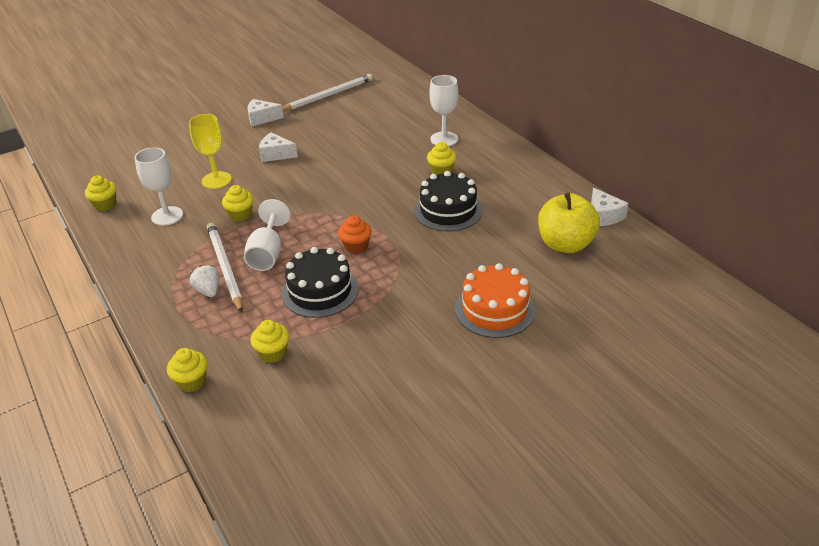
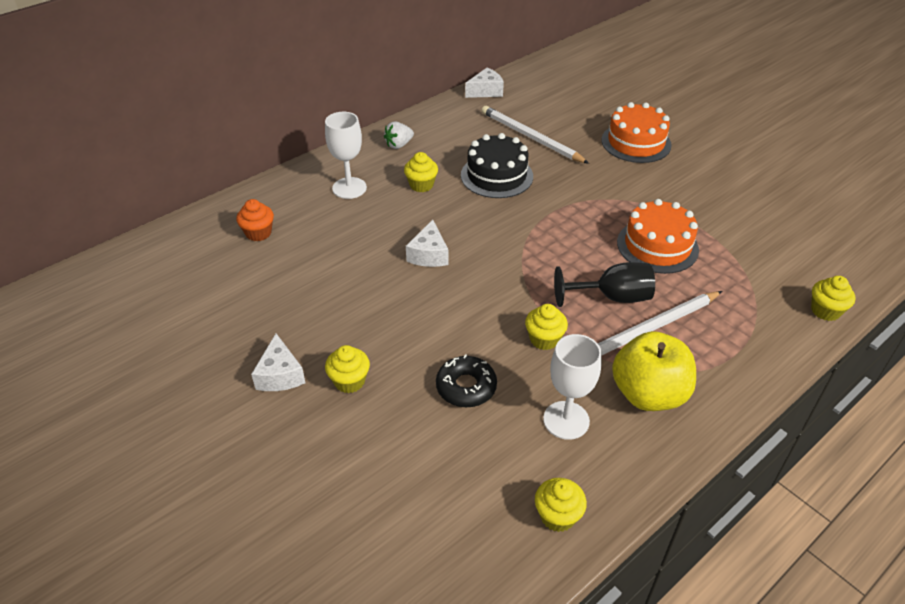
camera: 100 degrees left, 5 degrees up
(208, 291) = (695, 333): white strawberry -> white strawberry (399, 145)
(216, 180) = (466, 387): yellow goblet -> black donut
(267, 254) = (612, 297): white goblet -> black goblet
(273, 353) = (757, 262): yellow cupcake -> yellow cupcake (349, 381)
(276, 154) = (391, 335): white cheese -> white cheese (429, 255)
(320, 291) = (657, 246): black cake -> orange cake
(328, 95) = (213, 309): white pencil -> white pencil (531, 137)
(356, 246) = (577, 231): orange cupcake -> orange cupcake (258, 233)
(565, 244) = (534, 110): yellow apple -> yellow apple (648, 394)

